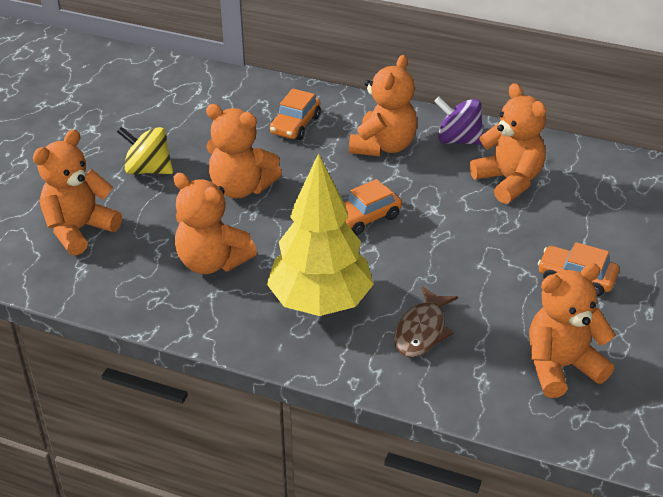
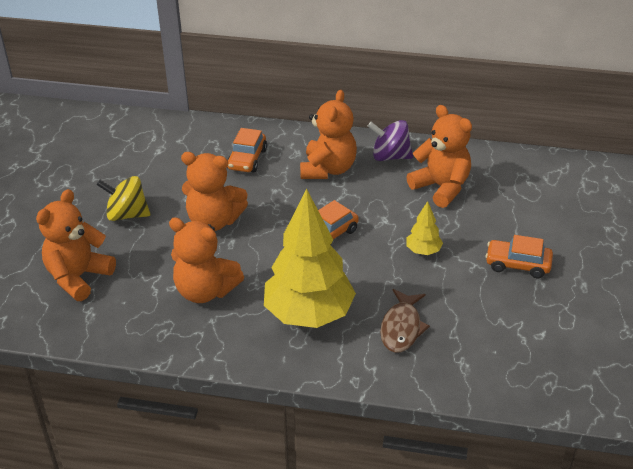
camera: 10 degrees left, 0 degrees up
(469, 249) = (423, 251): none -> yellow tree
(561, 367) = (524, 343): orange teddy bear -> none

